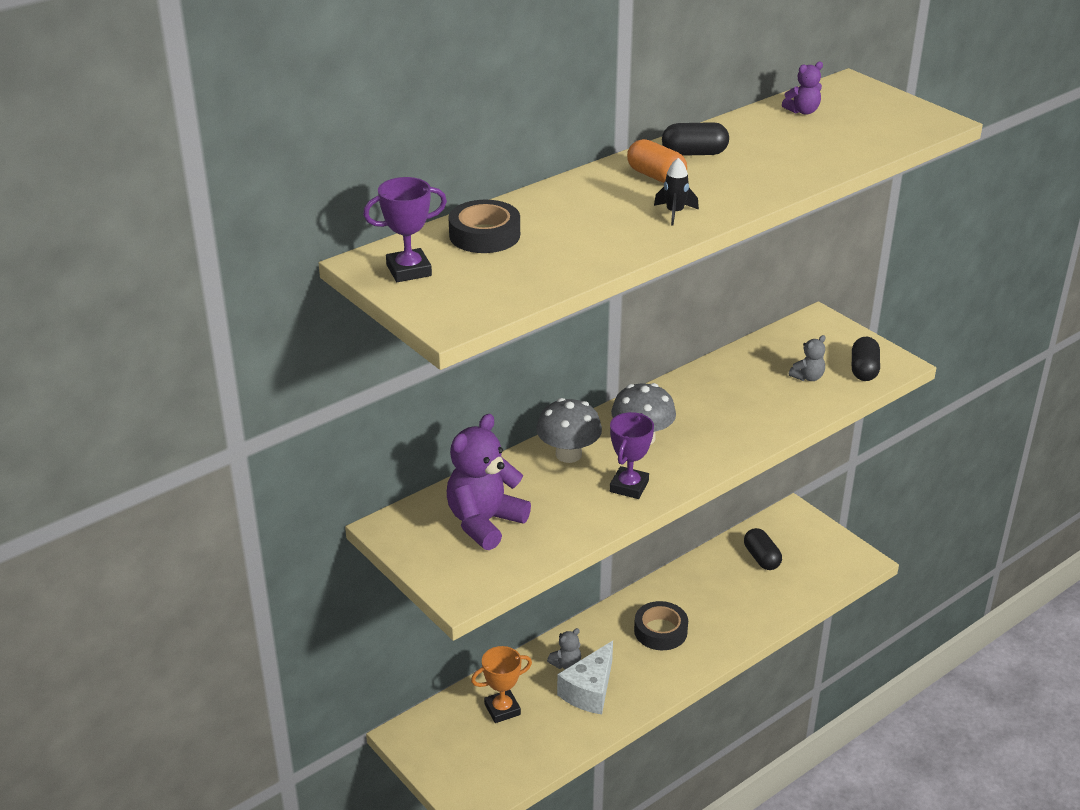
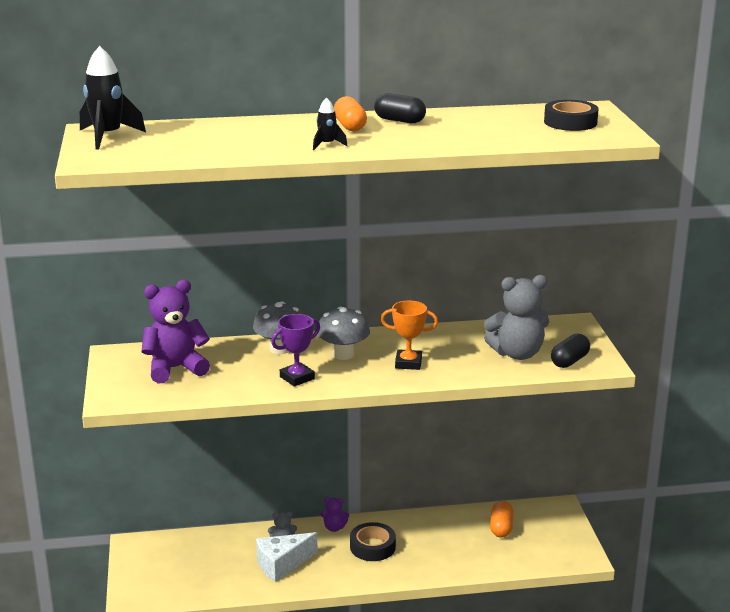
camera: 30 degrees right, 10 degrees down
(409, 270) = (108, 137): purple trophy -> black rocket
(484, 235) = (184, 131): black tape -> black tape (570, 122)
(502, 709) = (210, 553): orange trophy -> orange trophy (408, 363)
(761, 558) = (501, 528): black capsule -> orange capsule
(802, 111) = (524, 114): purple teddy bear -> purple teddy bear (334, 528)
(807, 377) = (517, 354): grey teddy bear -> grey teddy bear, size x2.09

